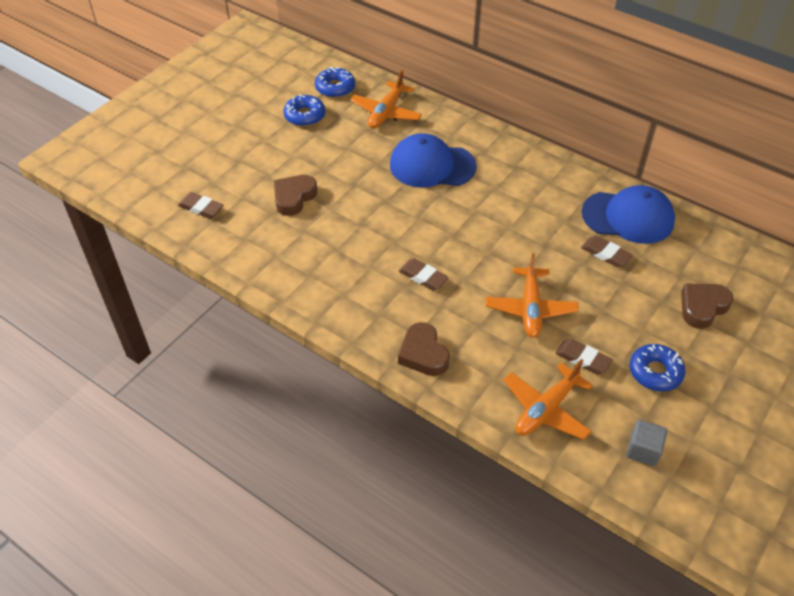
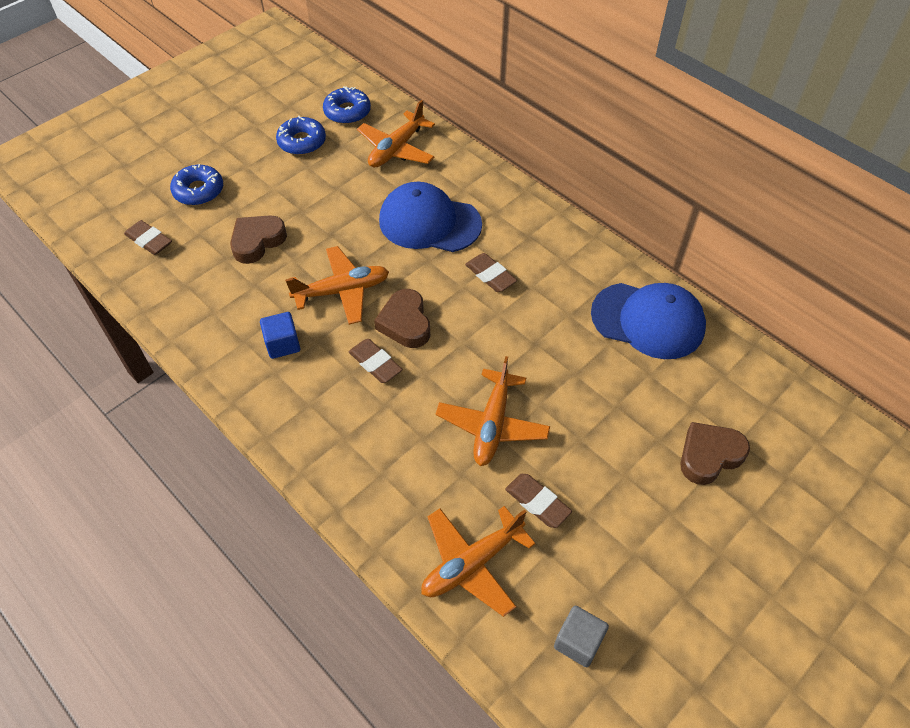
camera: 10 degrees right, 5 degrees up
(342, 273) = (283, 344): none -> blue cube
(378, 226) = (342, 291): none -> orange plane
(423, 354) = (345, 464): brown heart -> brown heart (405, 323)
(605, 254) = (606, 365): brown eraser -> brown eraser (490, 275)
(655, 372) = (624, 535): blue donut -> blue donut (198, 191)

